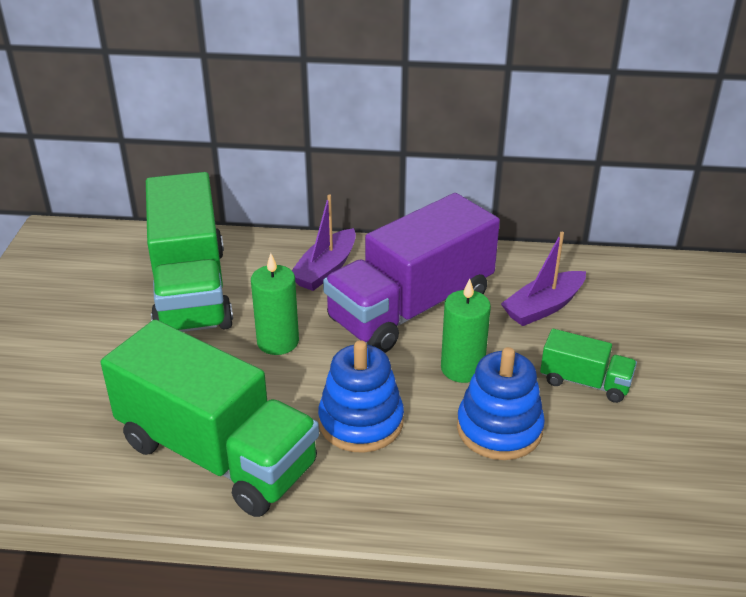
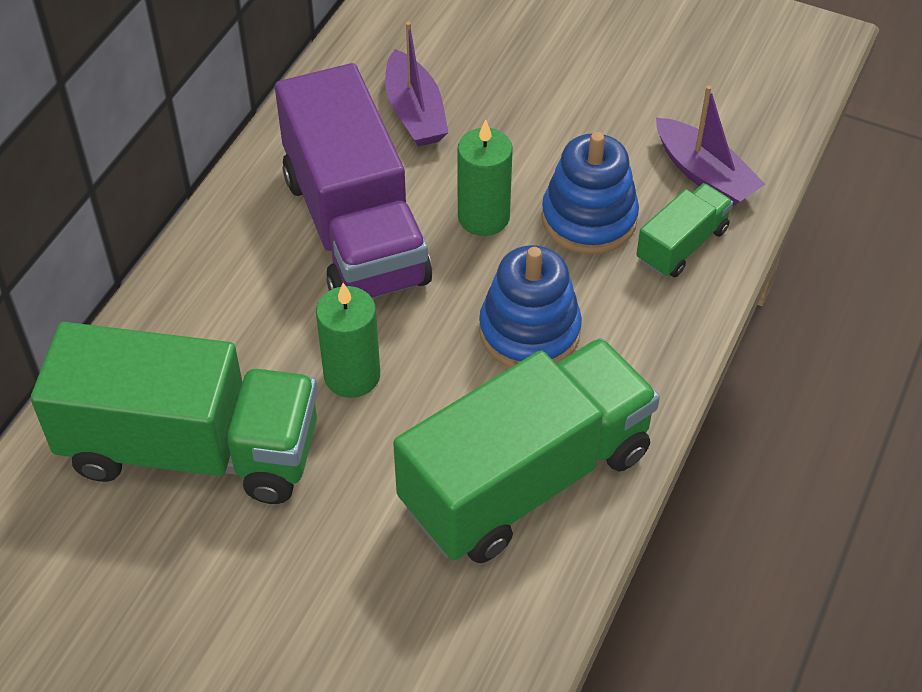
camera: 70 degrees left, 15 degrees up
(325, 269) = (228, 289): purple boat -> purple boat (704, 174)
(585, 382) = (550, 127): green truck -> green truck (682, 245)

